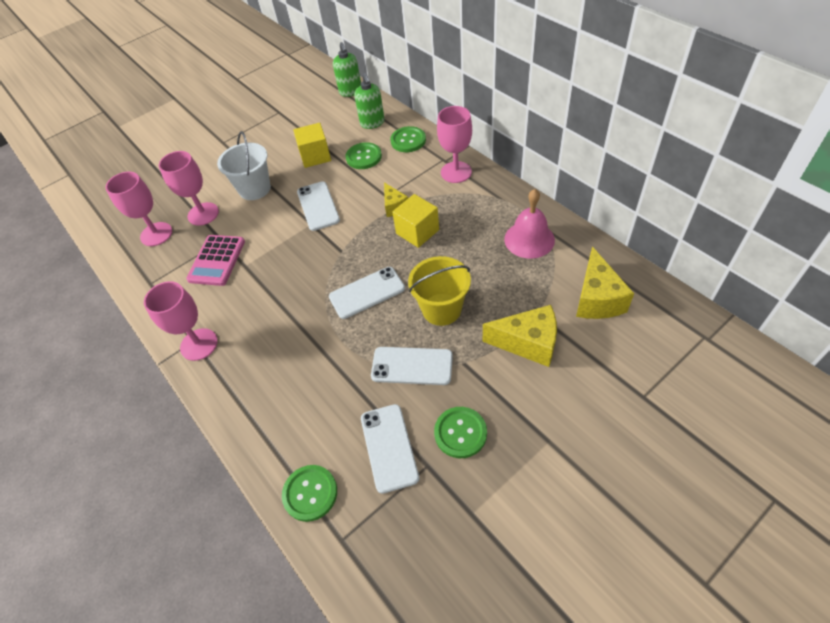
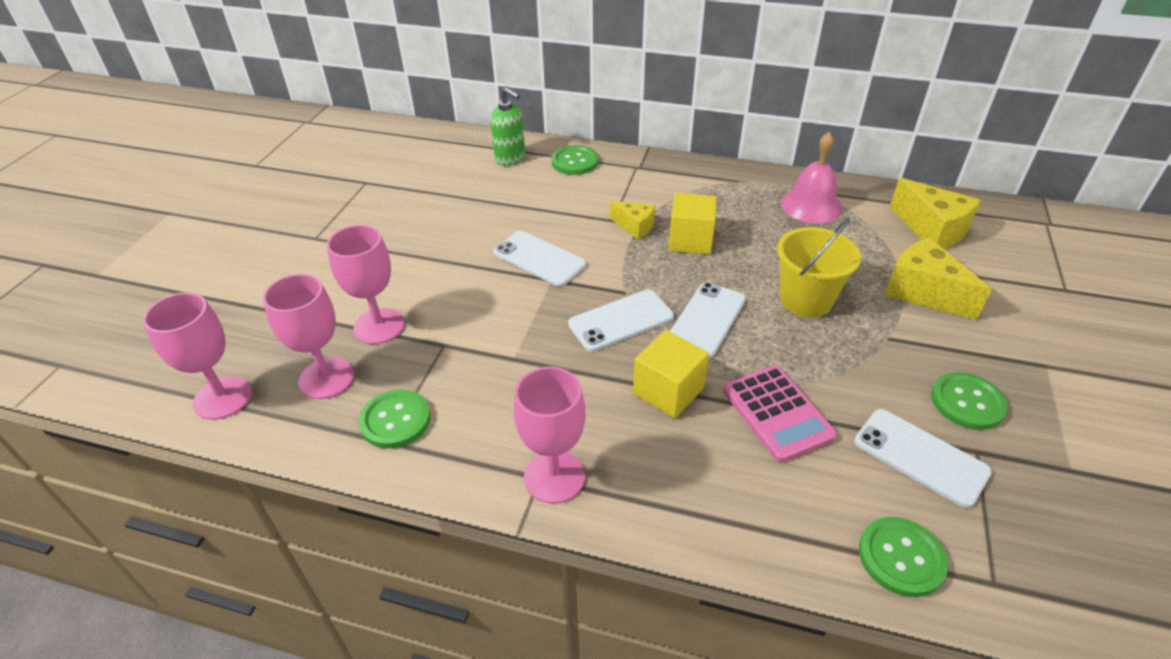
camera: 40 degrees left, 10 degrees down
(217, 260) = (465, 369): pink calculator -> pink calculator (777, 413)
(255, 189) = (427, 271): white bucket -> none
(315, 156) = (474, 211): yellow cube -> yellow cube (668, 391)
(350, 91) = (444, 136): green soap dispenser -> none
(363, 157) = (539, 193): green button -> green button (395, 420)
(412, 366) = (843, 366): white phone -> white phone (621, 320)
(456, 172) = (665, 173): pink goblet -> pink goblet (223, 398)
(528, 343) = (923, 292): yellow cheese -> yellow cheese turned 105 degrees counterclockwise

